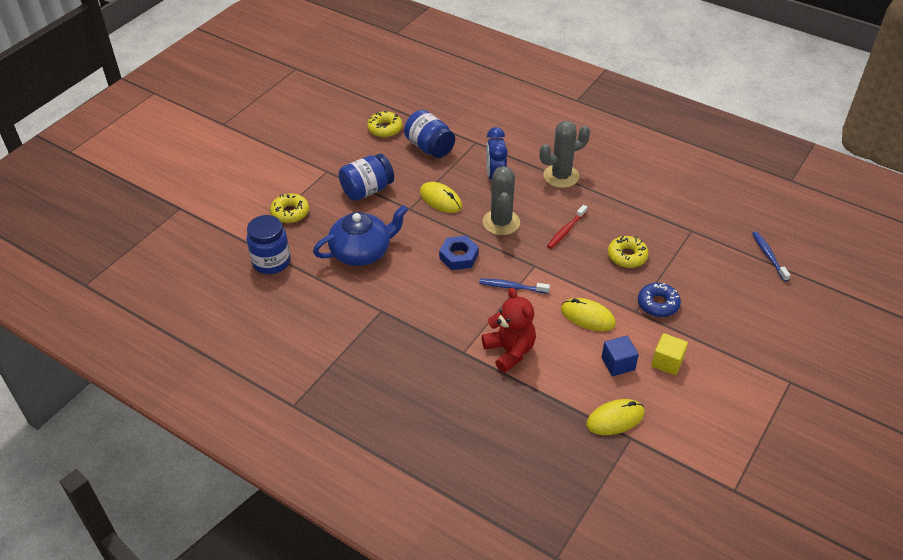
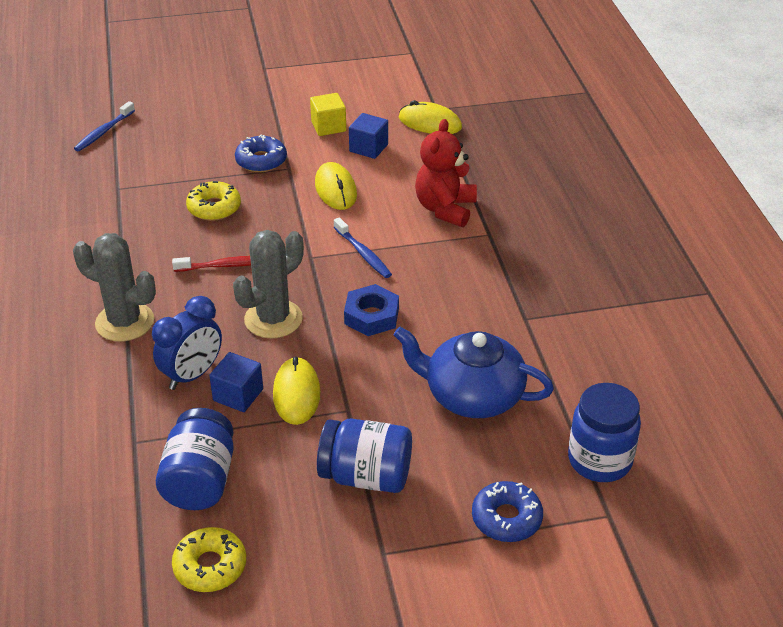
camera: 135 degrees left, 5 degrees down
(290, 212) = (506, 518): yellow donut -> blue donut
(464, 183) = (238, 395): none -> blue cube

